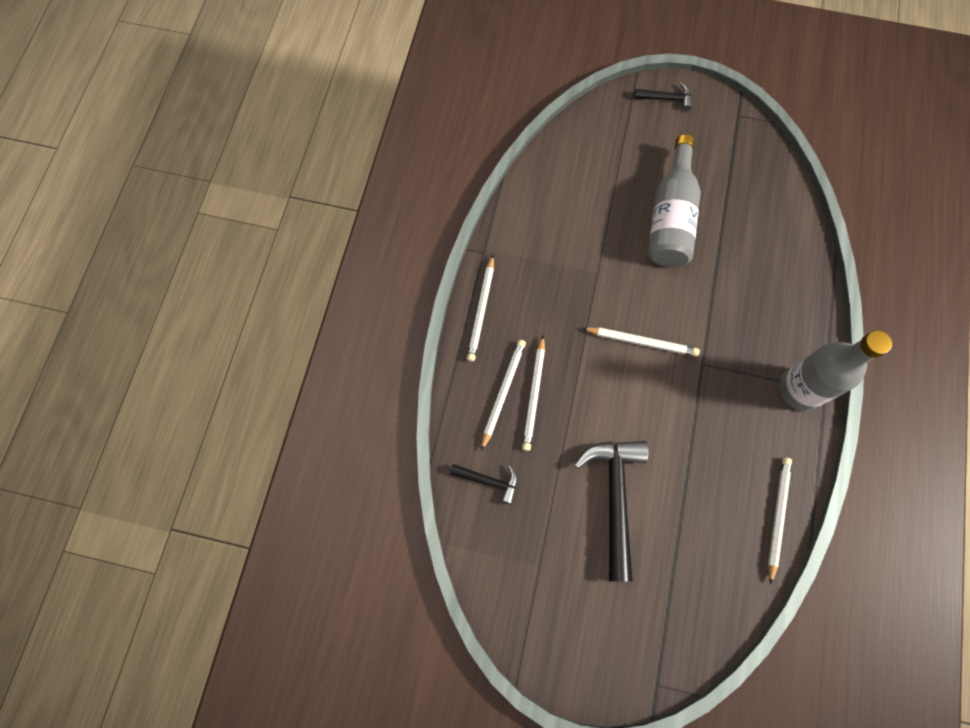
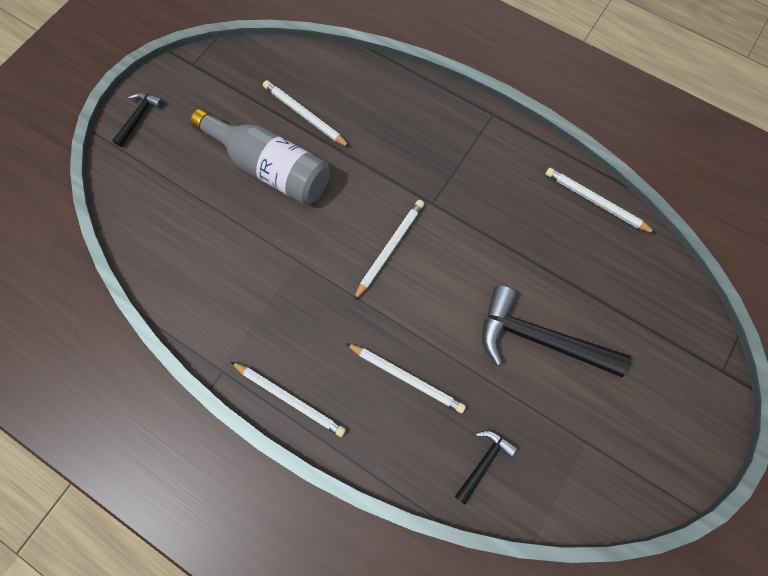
camera: 70 degrees left, 0 degrees up
(503, 393) = (392, 410): white pencil -> white pencil (305, 115)
(800, 389) = (486, 133): grey bottle -> none

